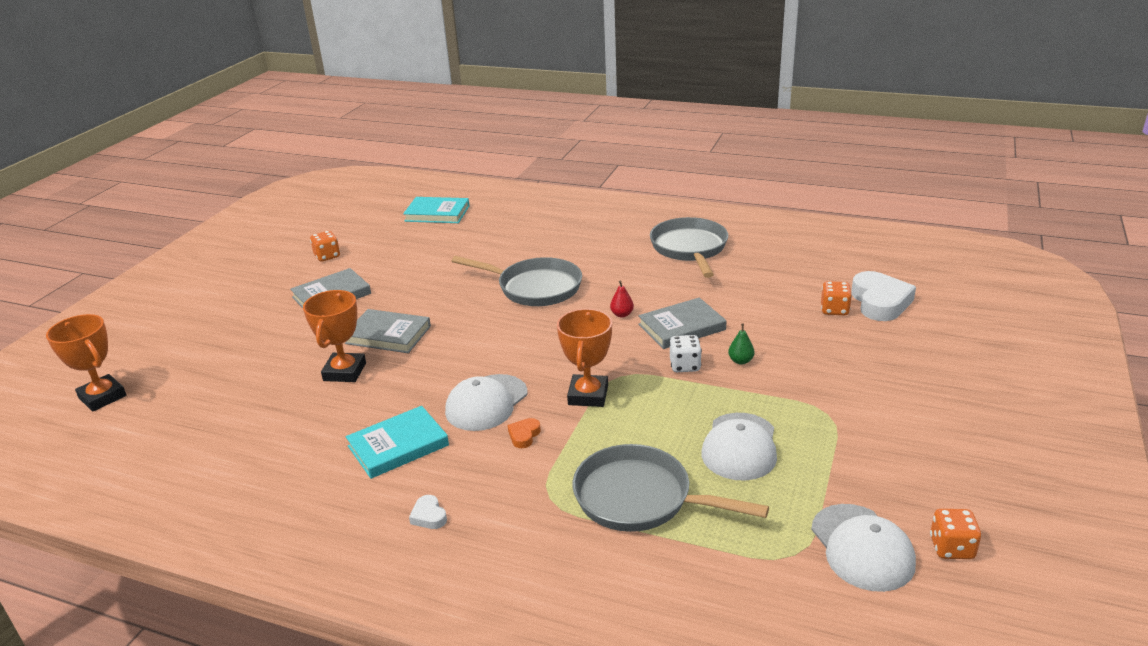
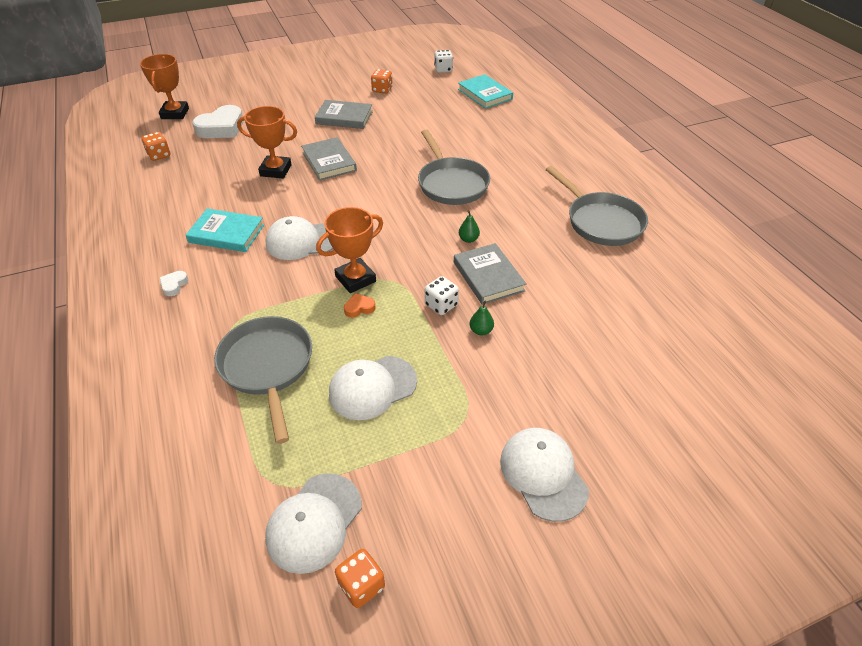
camera: 45 degrees right, 15 degrees up
(345, 372) = (276, 170): orange trophy -> orange trophy turned 45 degrees clockwise
(359, 213) = (443, 69): none -> white dice
(524, 435) = (284, 276): orange heart -> orange heart (359, 308)
(622, 314) = (468, 239): red pear -> green pear
(681, 327) = (488, 276): grey book -> grey book turned 45 degrees clockwise
(690, 249) = (601, 221): grey pan -> grey pan turned 105 degrees clockwise
(834, 310) = (620, 347): orange dice -> orange dice (159, 155)
(880, 302) = (671, 370): white heart -> white heart (222, 128)
(922, 405) = (543, 474): none -> white cap

